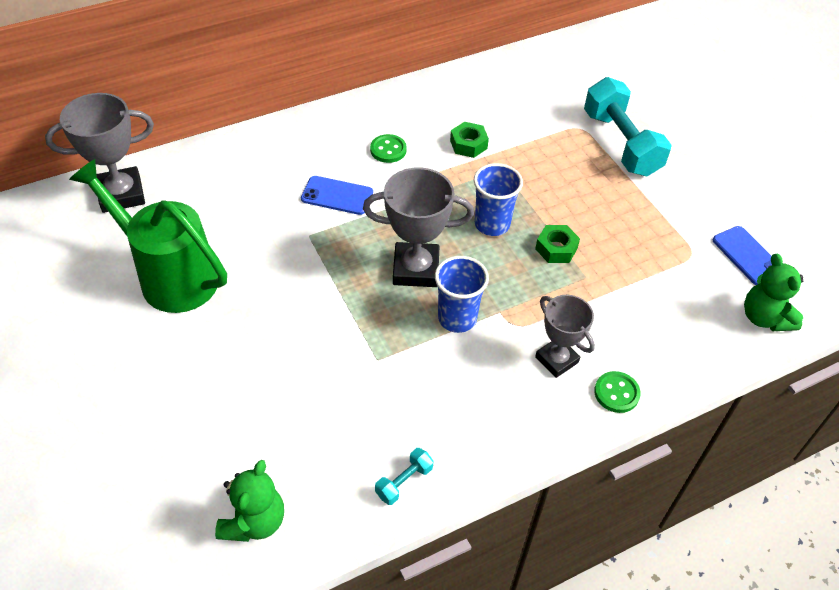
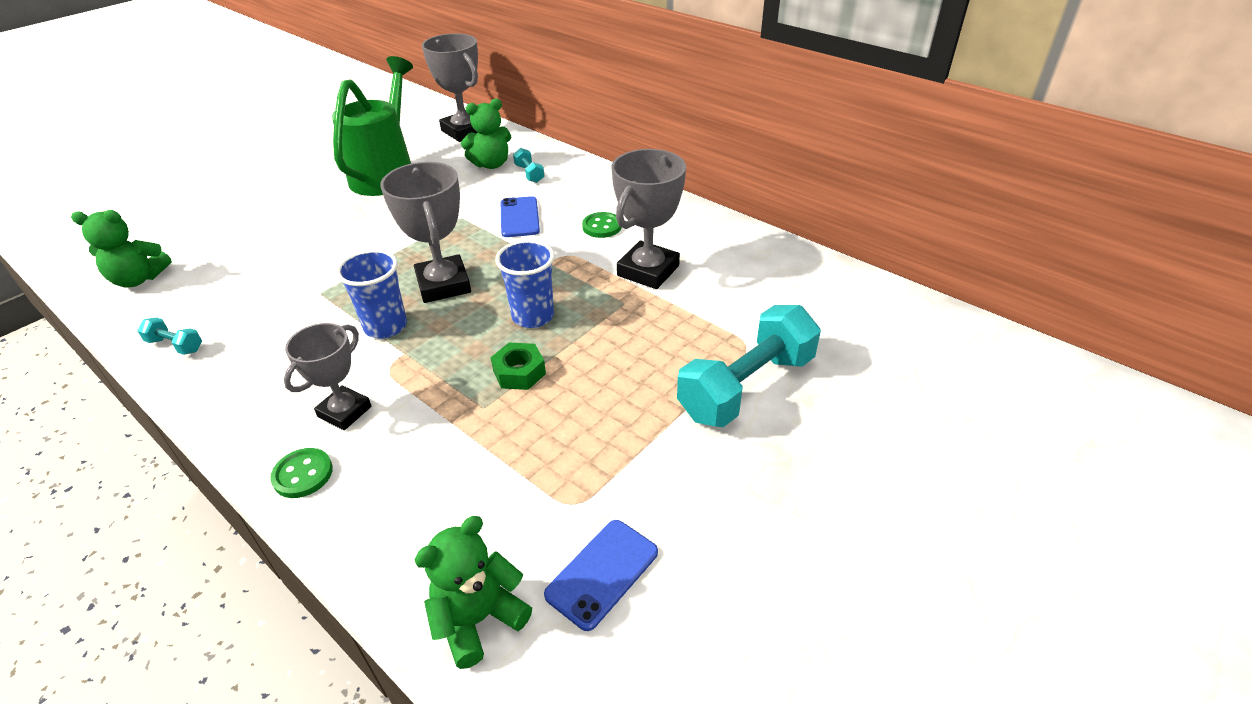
camera: 70 degrees right, 10 degrees down
(218, 191) = (491, 164): none -> green teddy bear
(260, 169) = (529, 174): none -> turquoise dumbbell
(468, 144) = (648, 271): green nut -> grey trophy

